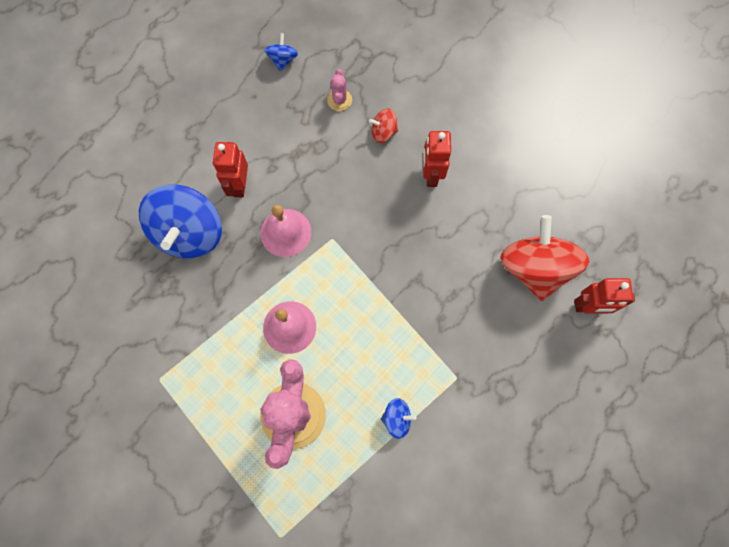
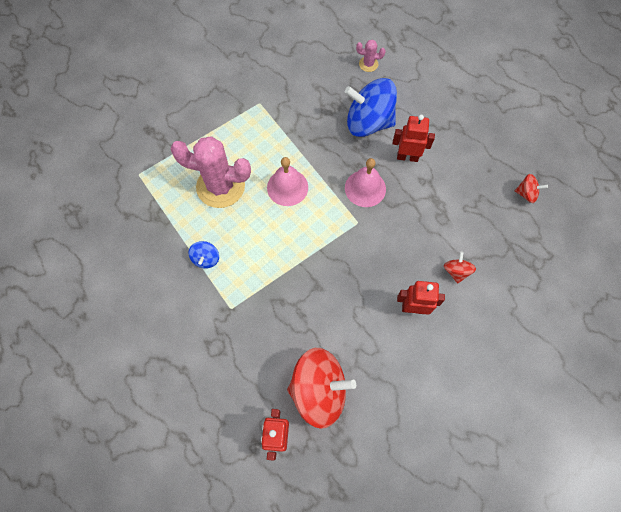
camera: 95 degrees right, 5 degrees down
(283, 60) = (526, 193): blue spinning top -> red spinning top
(339, 100) = (487, 237): pink cactus -> pink cactus (368, 64)

